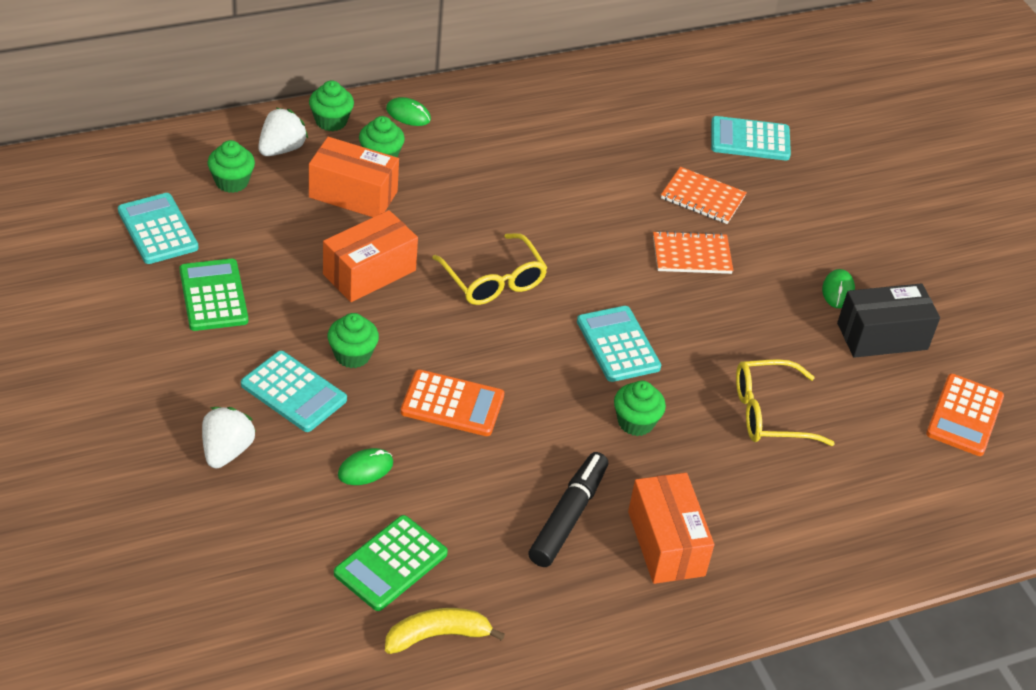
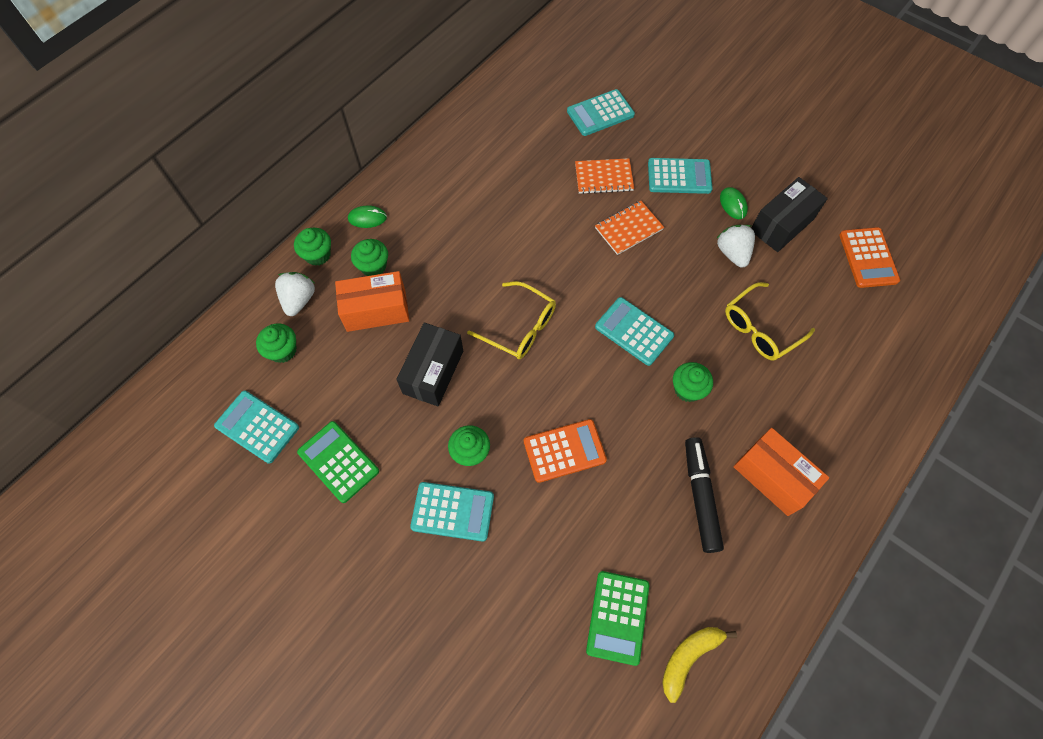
camera: 25 degrees left, 20 degrees up
(226, 451) = (442, 596): white strawberry -> white strawberry (732, 253)
(365, 469) = (546, 546): green mouse -> none
(369, 272) = (433, 372): orange box -> black box
(794, 237) = (679, 176): none -> turquoise calculator

